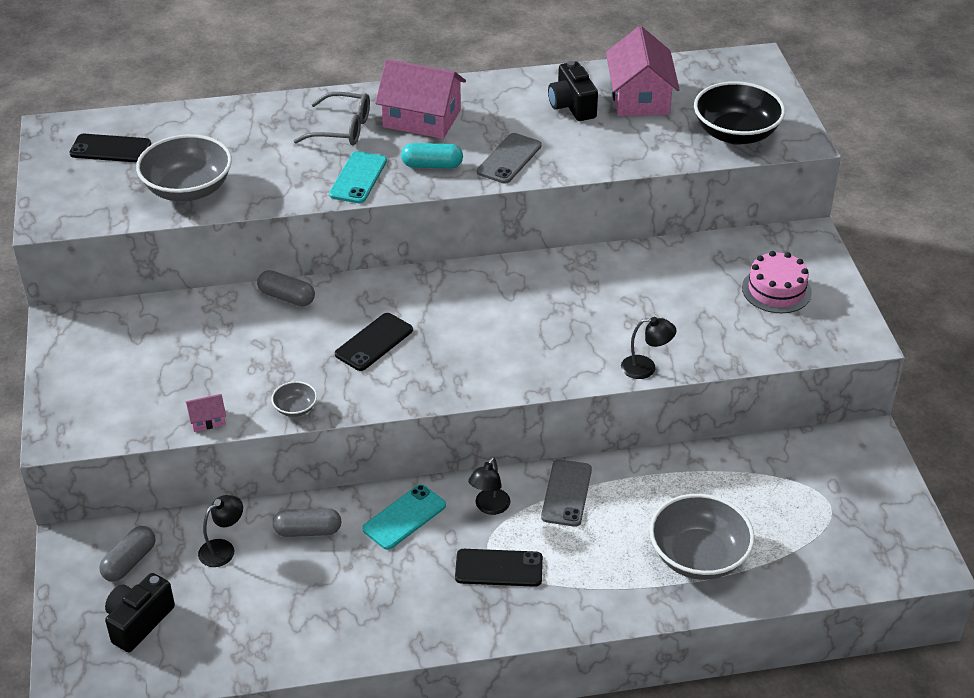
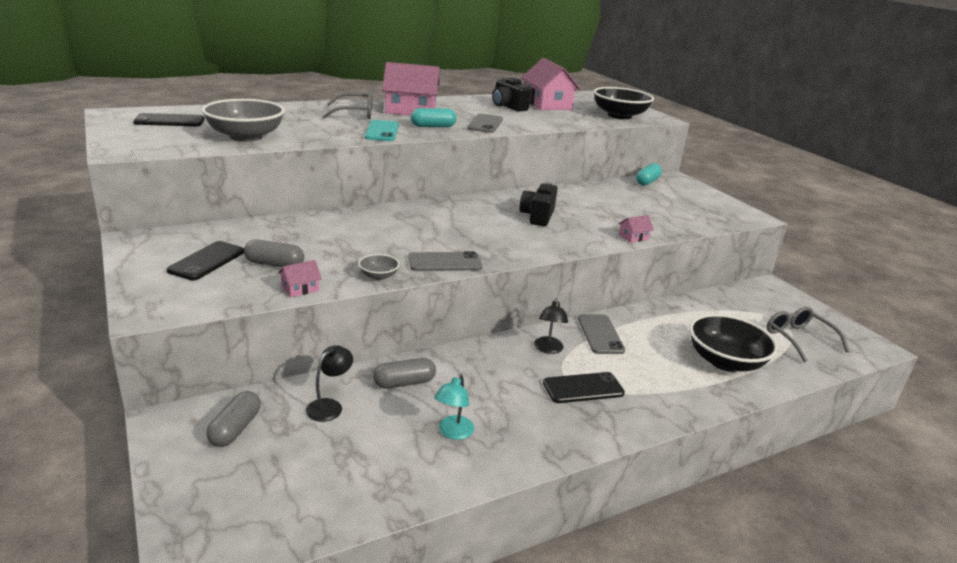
camera: 20 degrees left, 15 degrees down
(139, 622) = (261, 480): black camera -> black camera (537, 216)
(287, 297) = (337, 217): grey capsule -> grey capsule (274, 264)
(331, 601) = (453, 433): none -> turquoise lamp
(374, 342) = (423, 236): black phone -> black phone (207, 261)
(379, 393) = (445, 262): none -> grey phone
(404, 517) = (483, 363): turquoise phone -> none
(646, 368) = (633, 237): black lamp -> pink house
(698, 556) = (725, 361): grey bowl -> black bowl
(754, 244) = (647, 182): none -> turquoise capsule
(776, 290) = (680, 199): pink cake -> none
(828, 536) = (798, 339): none -> grey glasses

